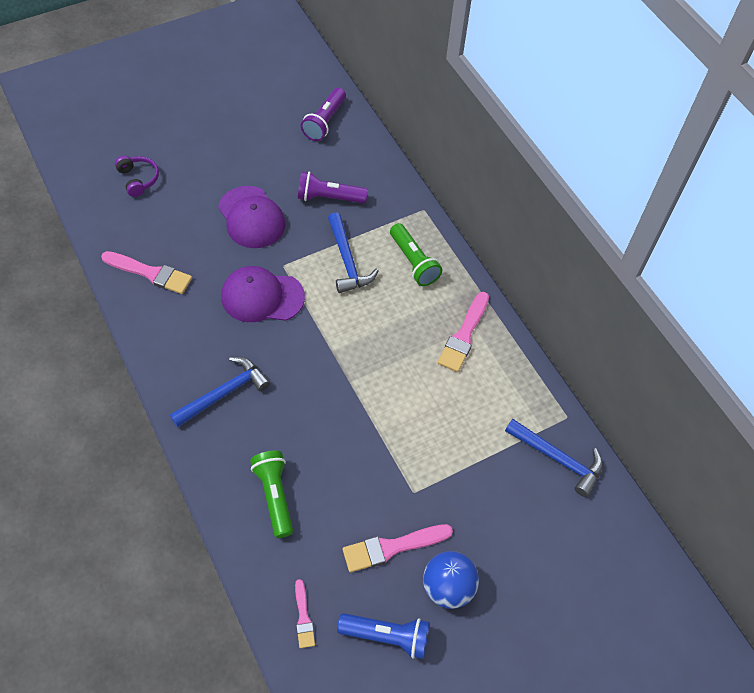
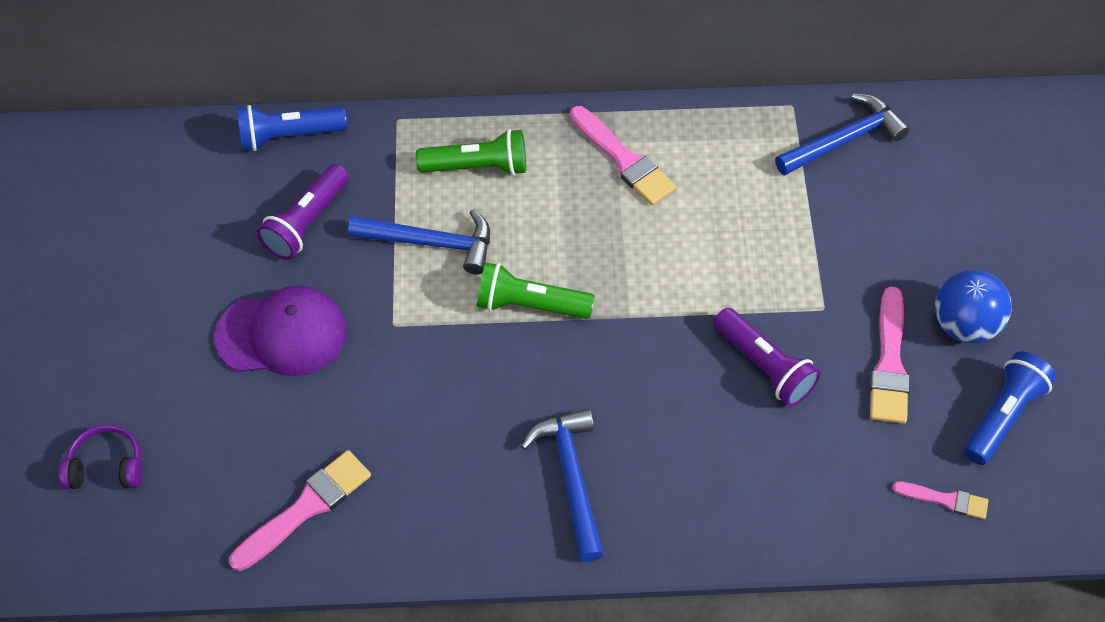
camera: 60 degrees left, 0 degrees up
(262, 297) = (433, 371): purple cap -> none
(274, 496) = (760, 471): green flashlight -> green flashlight (530, 305)
(325, 122) = (161, 173): purple flashlight -> purple flashlight (765, 366)
(381, 165) = (289, 136): none -> blue flashlight

